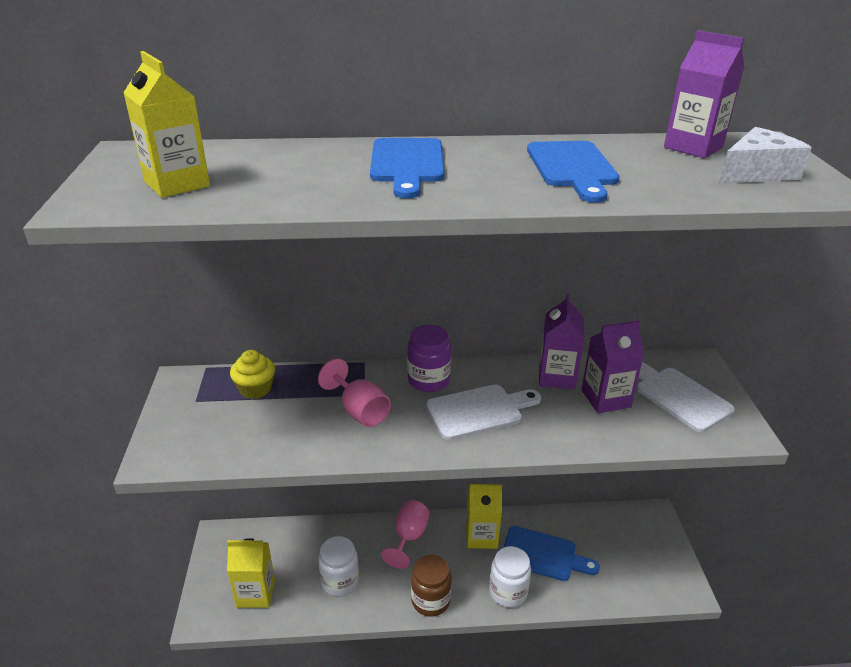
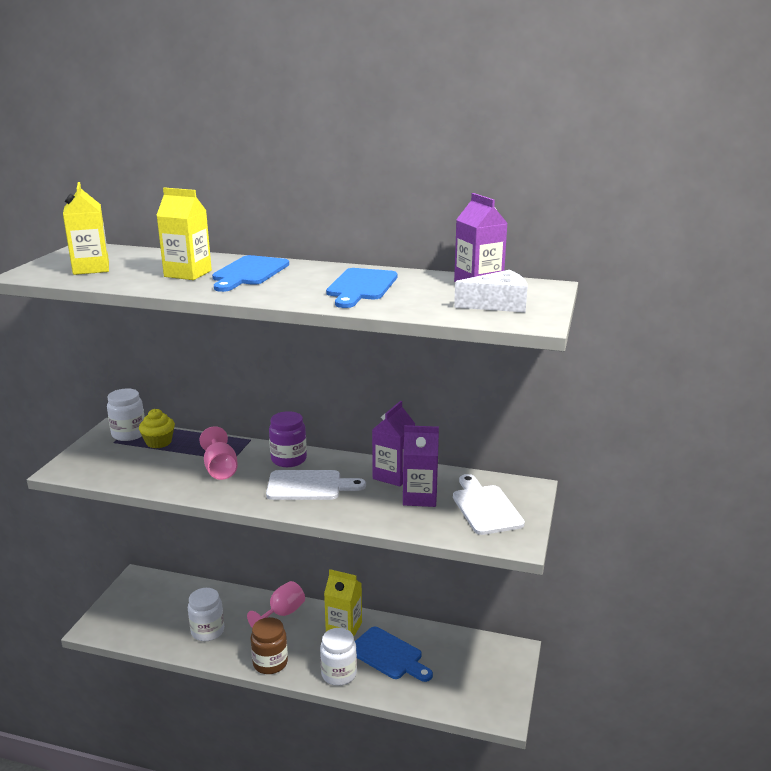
camera: 20 degrees right, 10 degrees down
(208, 385) = (129, 434): none -> white jar
(256, 593) = (140, 623): yellow carton -> yellow carton (188, 274)

